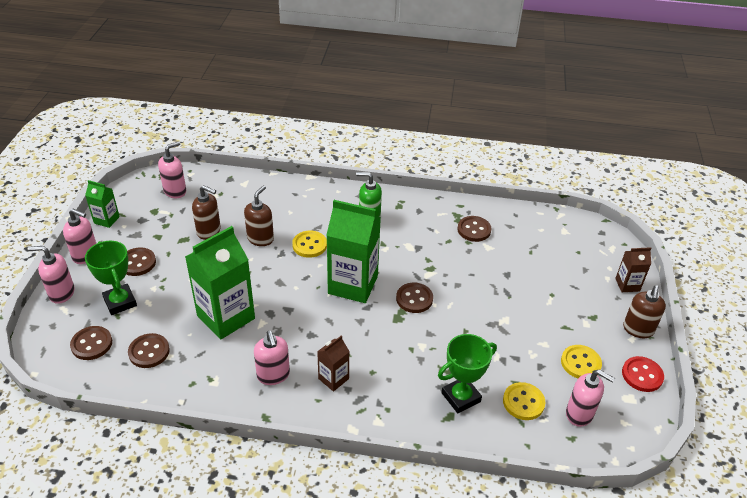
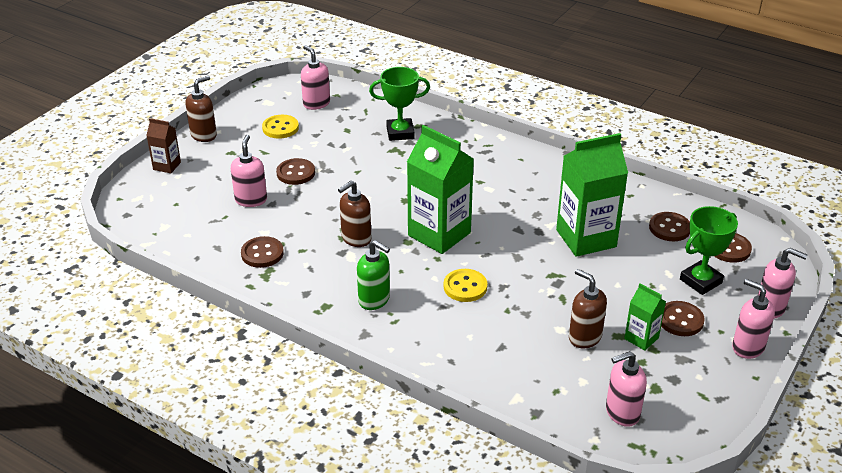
camera: 155 degrees left, 5 degrees down
(106, 220) = (724, 392): green carton -> green carton (641, 338)
(120, 302) = (700, 281): green trophy -> green trophy turned 60 degrees clockwise
(260, 238) = (521, 310): brown soap dispenser -> brown soap dispenser (356, 238)
(273, 375) = (553, 183): pink soap dispenser -> pink soap dispenser (251, 200)
(333, 379) = (500, 168): brown carton -> none
(414, 299) = (384, 206): brown button -> brown button (296, 173)
(523, 402) = (353, 119): yellow button -> none
(642, 375) = (240, 110): red button -> none

